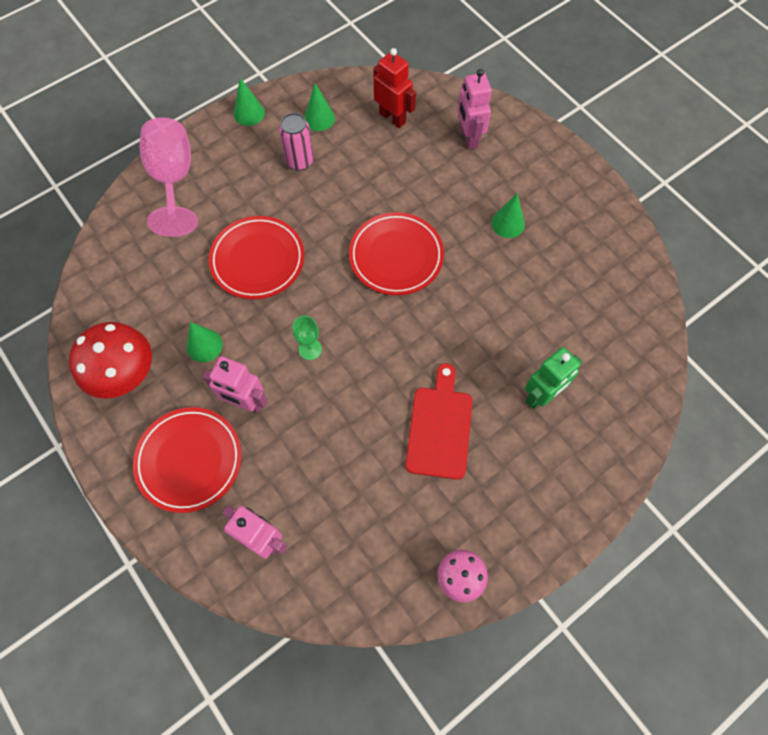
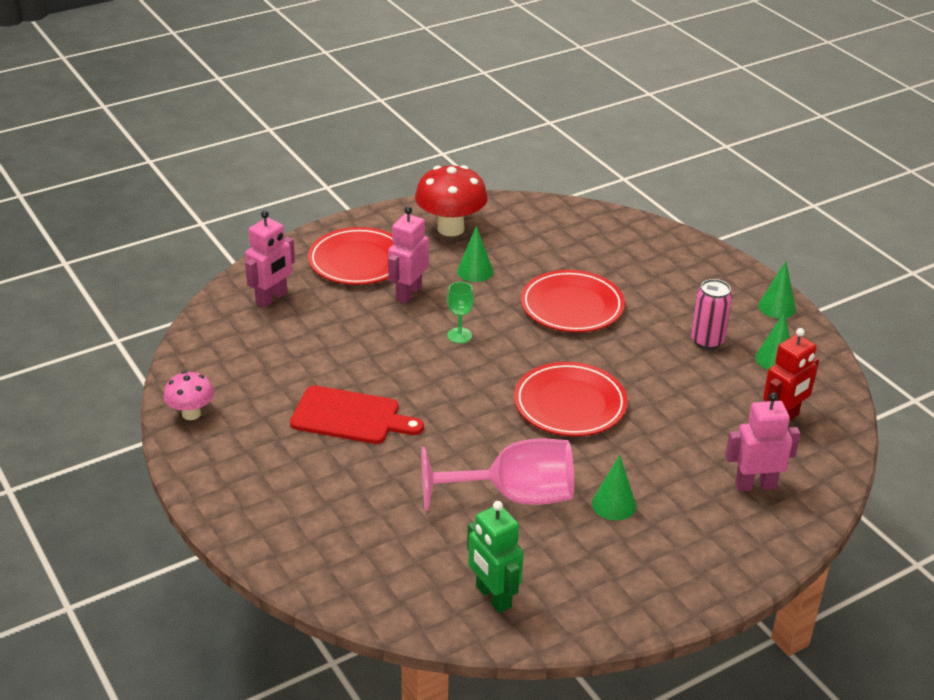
camera: 95 degrees right, 30 degrees down
(174, 180) = (677, 256): pink goblet -> pink goblet (515, 496)
(541, 395) = (369, 500): green robot -> green robot (493, 597)

